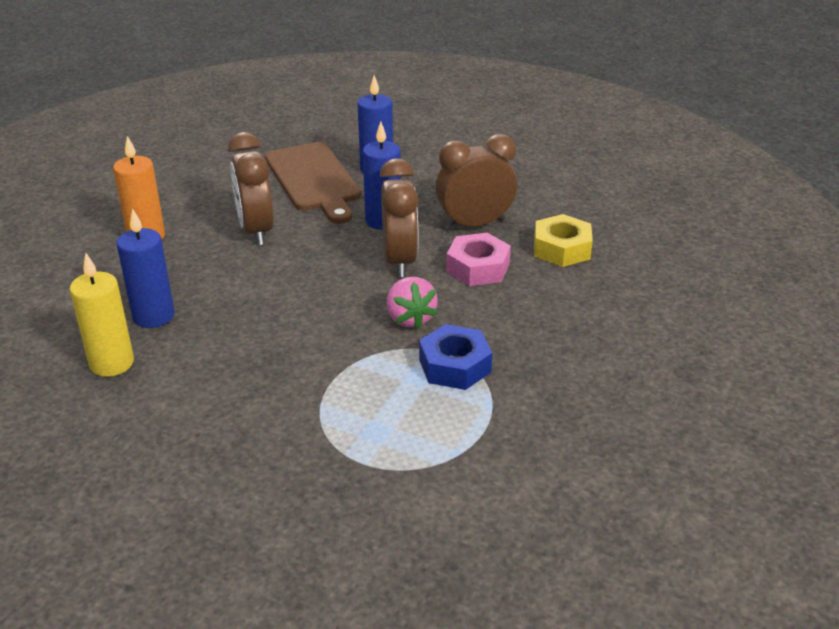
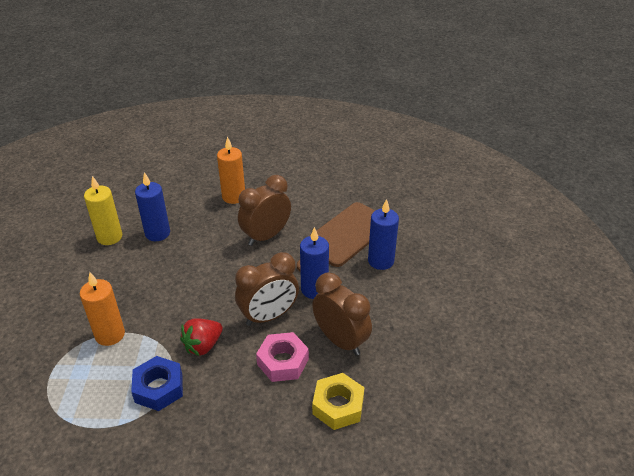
camera: 65 degrees right, 5 degrees up
(327, 393) = (110, 335): none -> orange candle
(410, 318) = (203, 345): pink strawberry -> red strawberry

